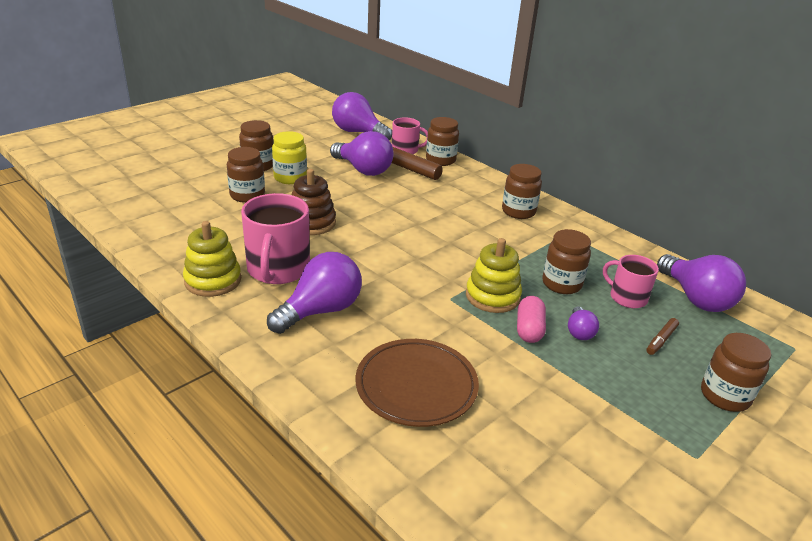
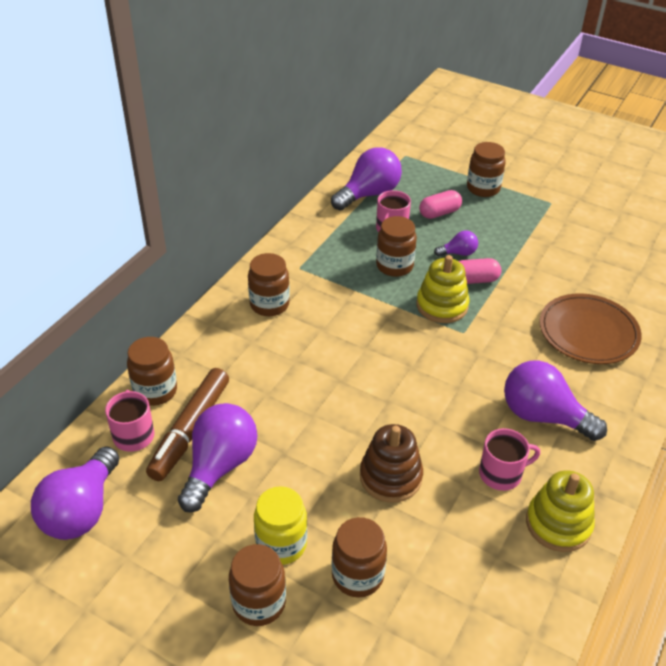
camera: 105 degrees left, 10 degrees up
(278, 269) = (501, 474): pink mug -> pink mug, size x0.59
(661, 340) = (439, 213): brown marker -> pink capsule

